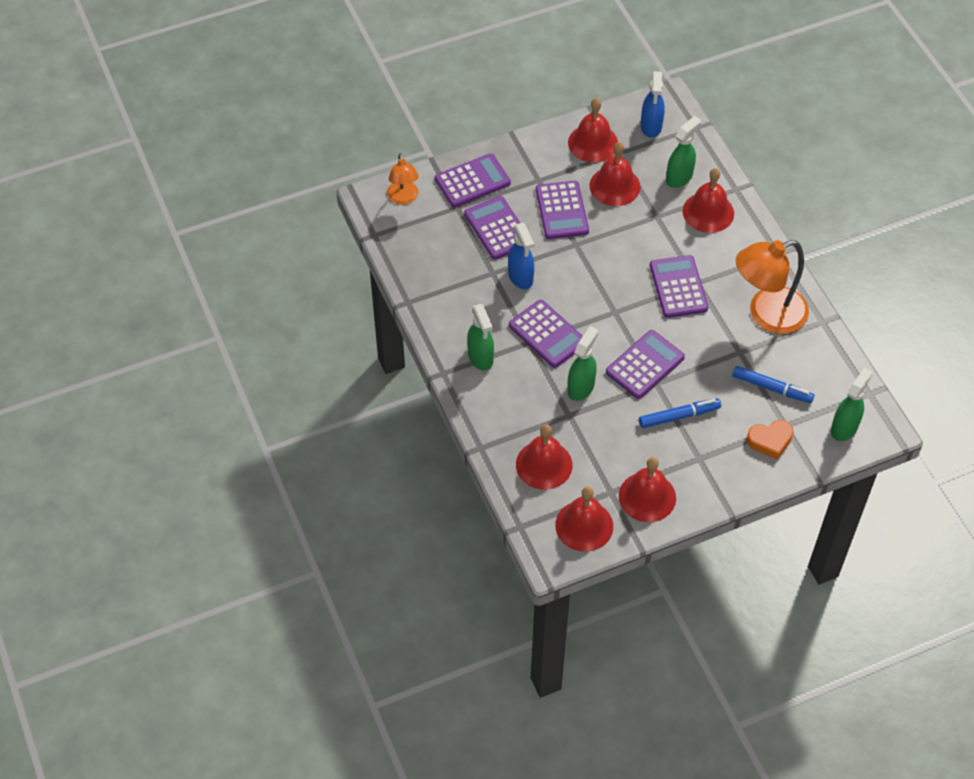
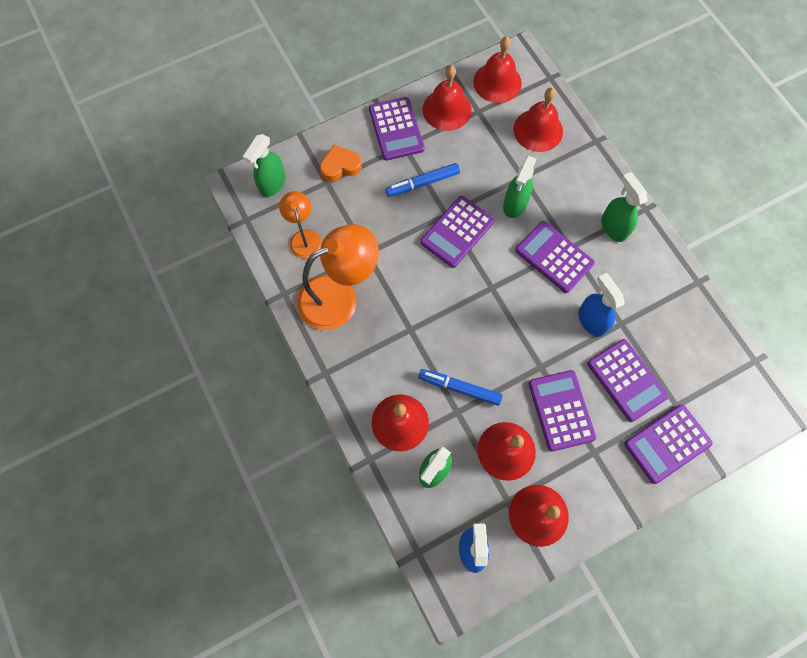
camera: 175 degrees right, 15 degrees up
(403, 198) = (737, 412): orange lamp -> orange lamp (304, 237)
(678, 287) = (429, 321): purple calculator -> purple calculator (396, 129)
(772, 388) = (337, 217): blue marker -> blue marker (459, 388)

